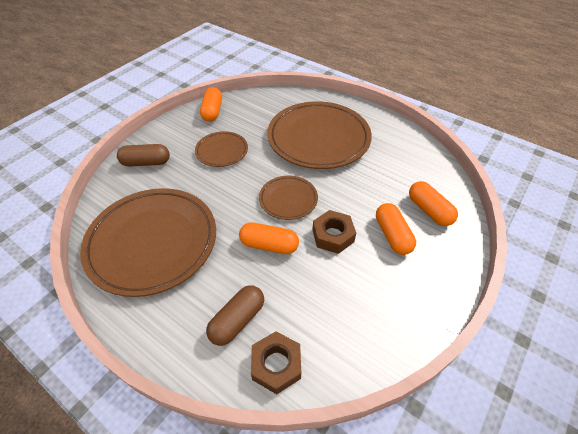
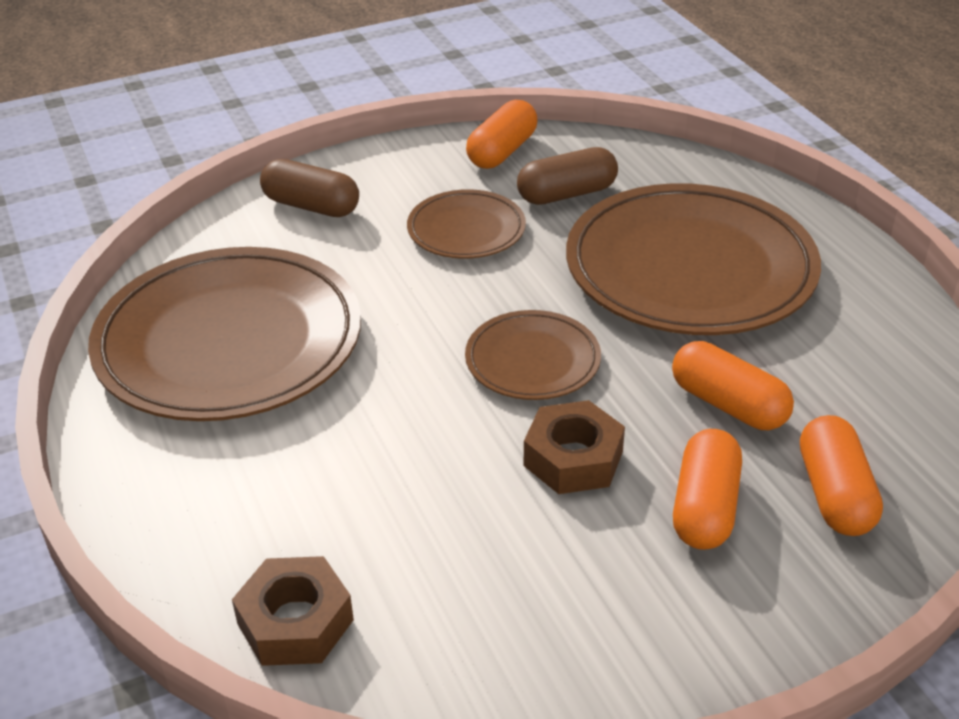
camera: 30 degrees right, 10 degrees down
(237, 320) = (281, 523): brown capsule -> brown capsule (567, 194)
(269, 245) = (432, 426): orange capsule -> orange capsule (728, 404)

